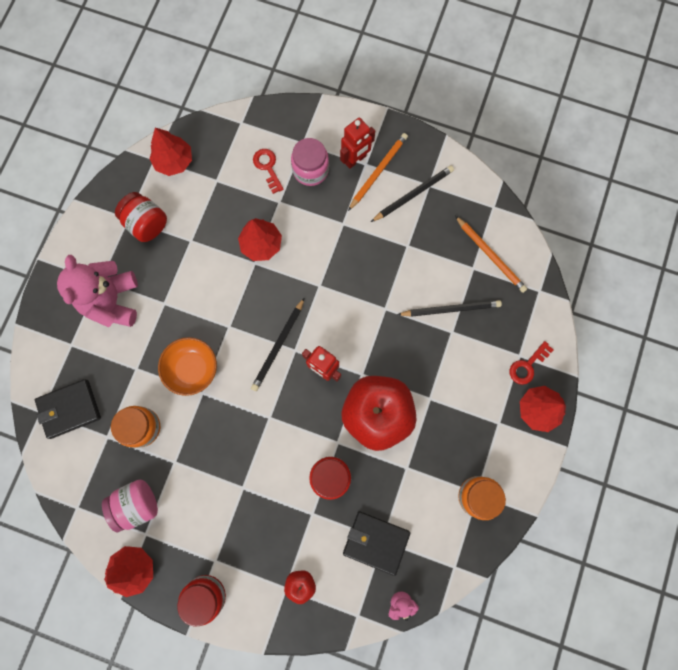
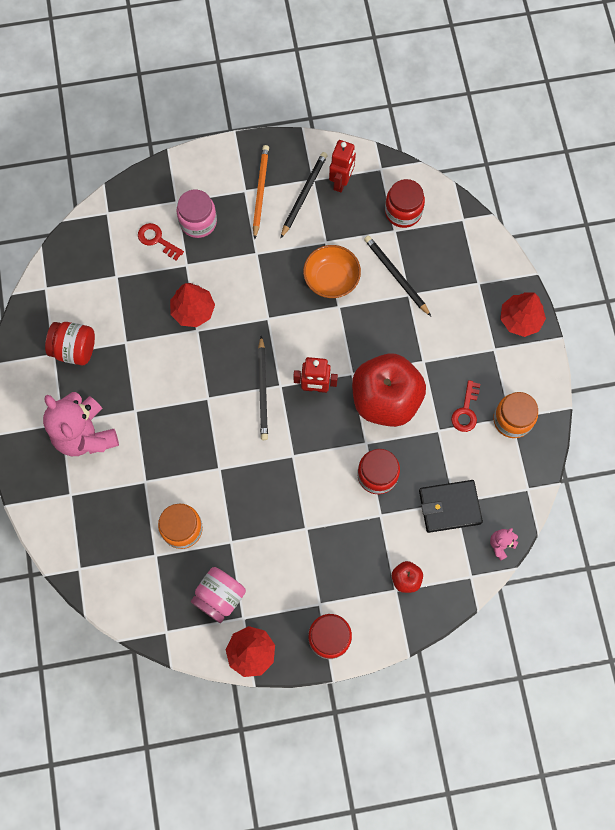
camera: 30 degrees left, 5 degrees down
(69, 409) = (105, 551): black wallet -> none
(174, 161) = (65, 280): red tree -> none
(192, 368) = (197, 453): orange bowl -> orange bowl (331, 279)
(355, 160) = (233, 191): red robot -> red robot (341, 182)
(450, 309) = (396, 276): black pencil -> black pencil turned 90 degrees counterclockwise
(490, 255) = (403, 211): orange pencil -> red jar
(527, 365) = (490, 288): red key -> red key (466, 410)

